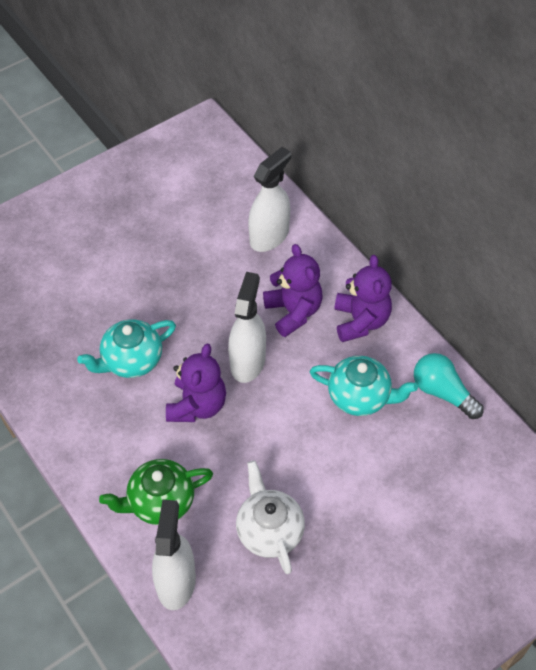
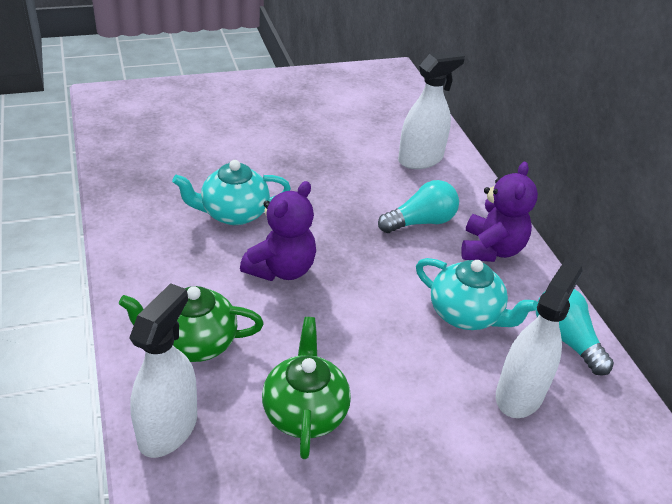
camera: 15 degrees right, 15 degrees down
(247, 361) = (353, 248): white spray bottle -> white spray bottle (519, 394)
(269, 530) = (305, 412): white teapot -> green teapot
(293, 312) = (420, 222): purple teddy bear -> turquoise light bulb

